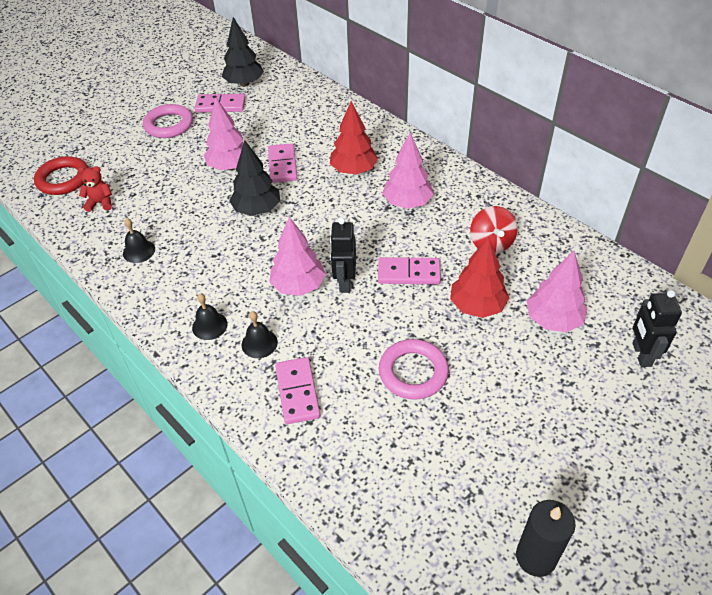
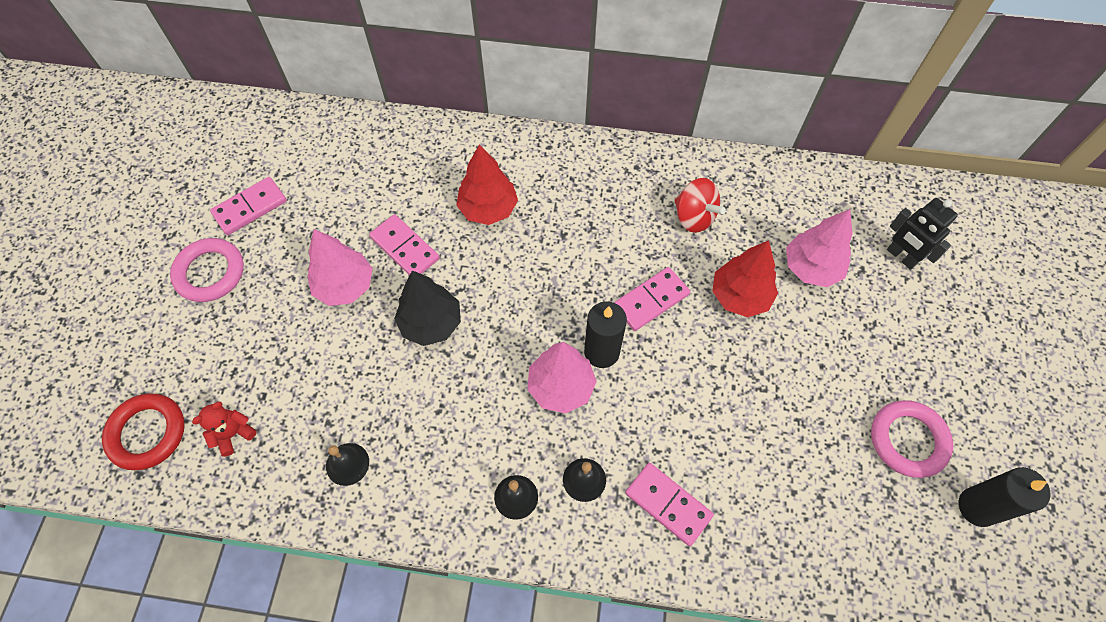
camera: 40 degrees left, 15 degrees up
(244, 83) = (249, 160): black tree -> none
(344, 282) = (601, 352): black robot -> black candle
(407, 203) = (578, 217): pink tree -> none
(413, 372) = (747, 406): pink ring -> pink ring (908, 440)

